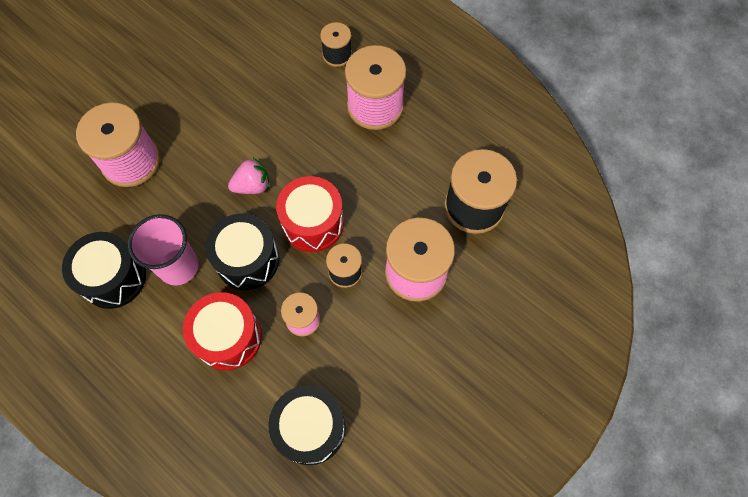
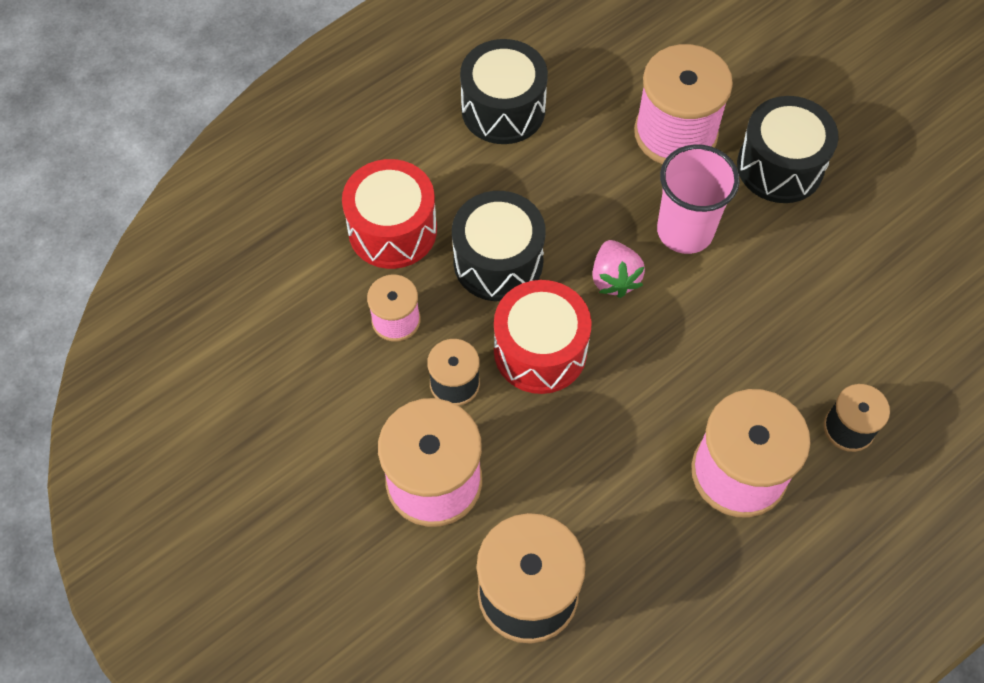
camera: 100 degrees right, 5 degrees down
(178, 266) = (504, 180): pink cup -> pink cup (685, 231)
(310, 428) = (248, 311): black drum -> black drum (780, 166)

